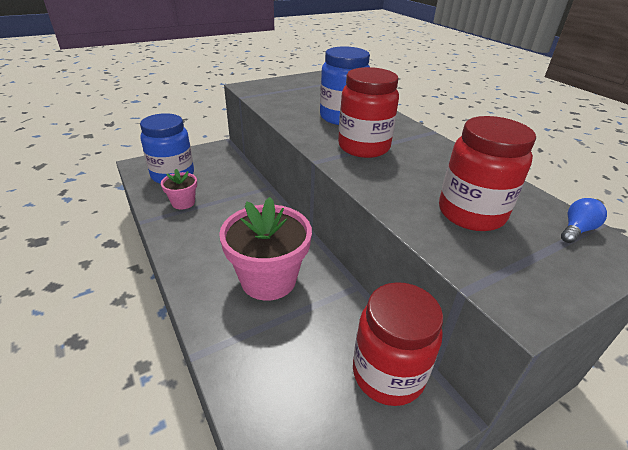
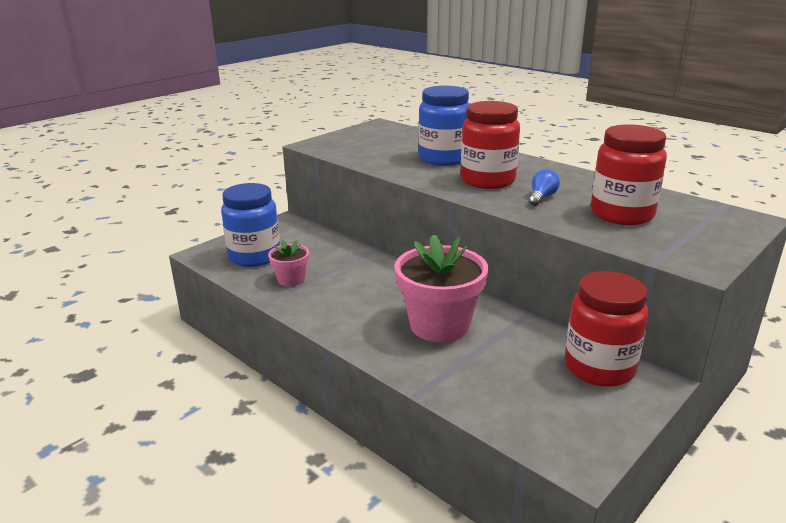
camera: 15 degrees left, 10 degrees down
(576, 230) = (710, 211): blue light bulb -> blue light bulb (542, 197)

